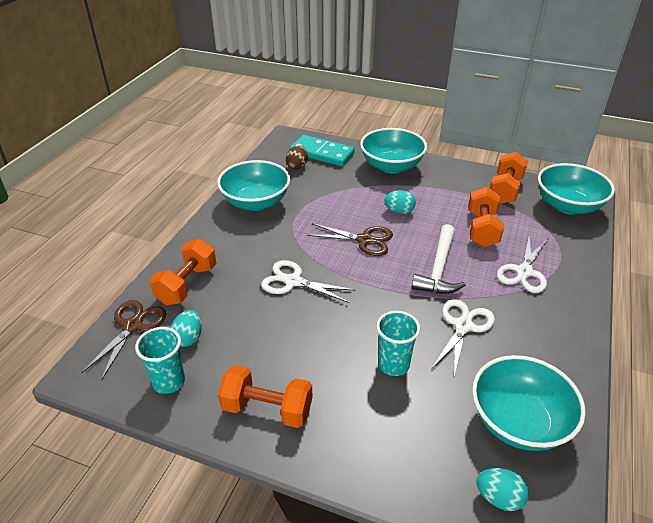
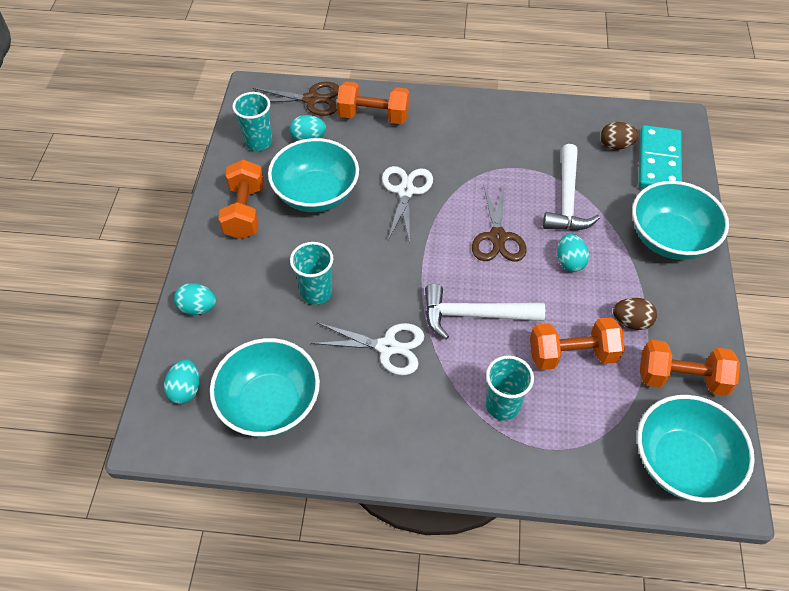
camera: 75 degrees right, 15 degrees up
(256, 202) = (523, 128): turquoise bowl -> turquoise bowl (316, 194)
(340, 199) = (567, 200): none -> white hammer
(390, 473) = (198, 308): none -> turquoise egg
(458, 198) = (631, 322): none -> brown egg
(524, 272) = (502, 405): white scissors -> turquoise cup

